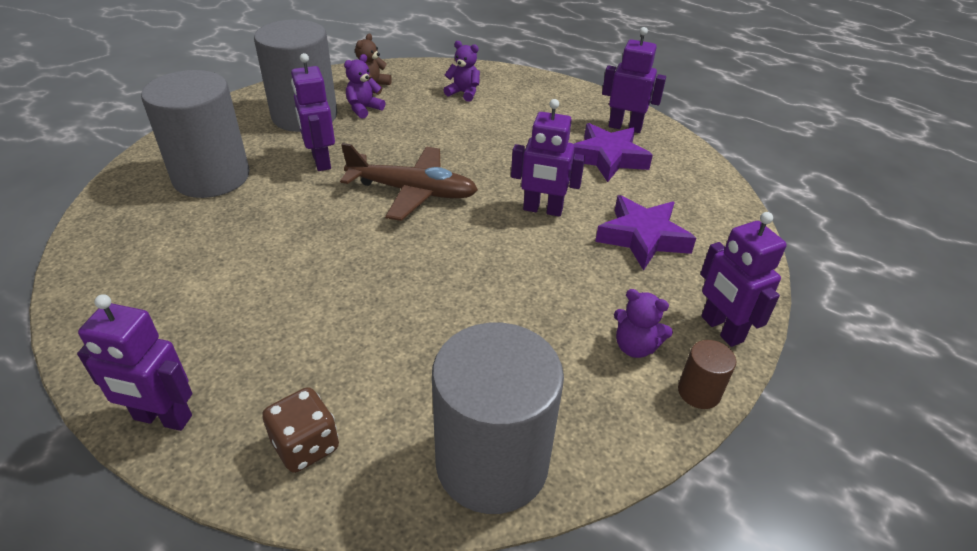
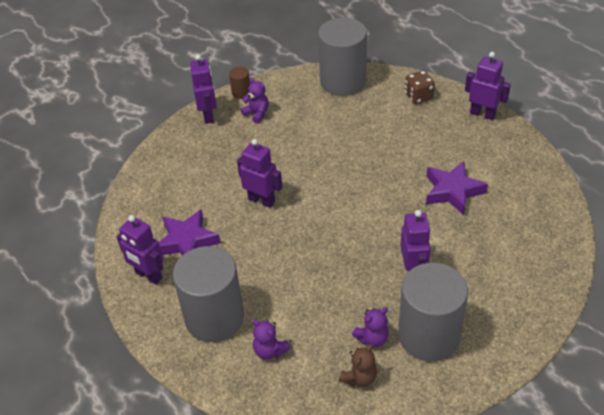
camera: 160 degrees left, 5 degrees up
(211, 177) = (497, 265): grey cylinder -> grey cylinder (214, 318)
(413, 192) = (346, 229): brown plane -> none
(642, 237) = (210, 171): purple star -> purple star (453, 191)

